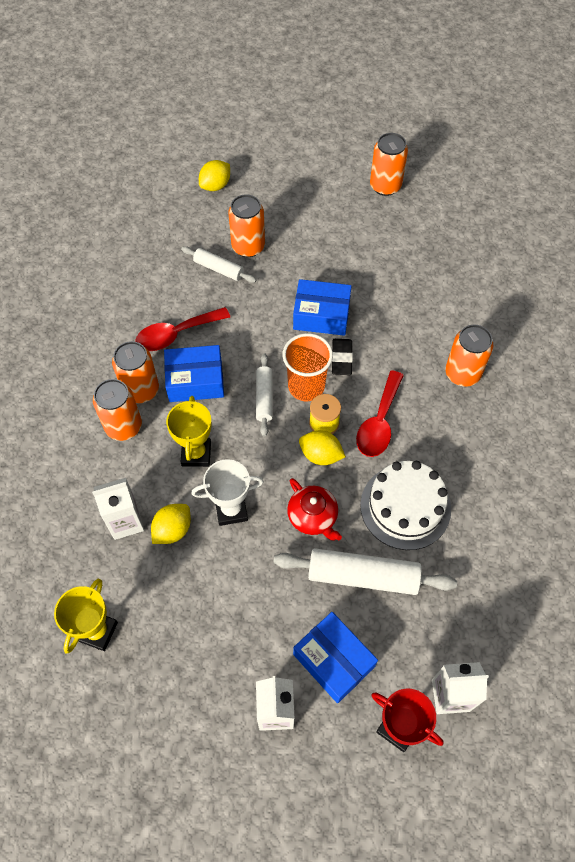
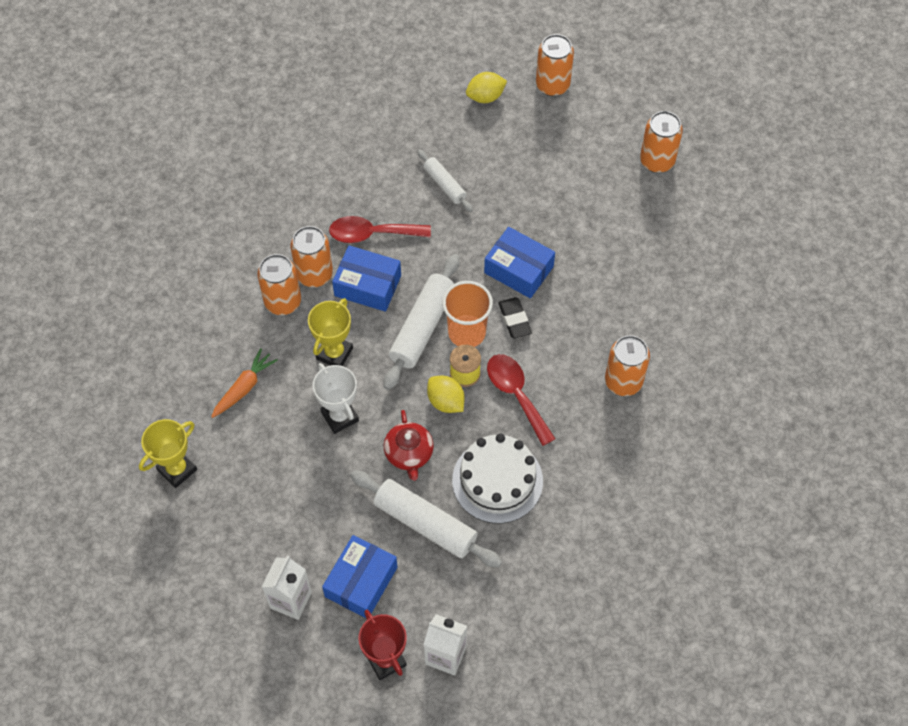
camera: 25 degrees right, 0 degrees up
(126, 521) = (244, 387): white carton -> orange carrot
(173, 530) = (280, 412): yellow lemon -> none
(231, 510) = (340, 416): white trophy -> white trophy turned 45 degrees clockwise
(248, 247) = (484, 173): orange can -> orange can (552, 85)
(264, 398) = (422, 327): white rolling pin -> white rolling pin, size x1.74
(333, 660) = (361, 582): blue box -> blue box turned 45 degrees clockwise
(341, 359) = (514, 320): black eraser -> black eraser turned 45 degrees counterclockwise
(379, 423) = (516, 394): red spoon -> red spoon turned 105 degrees clockwise

